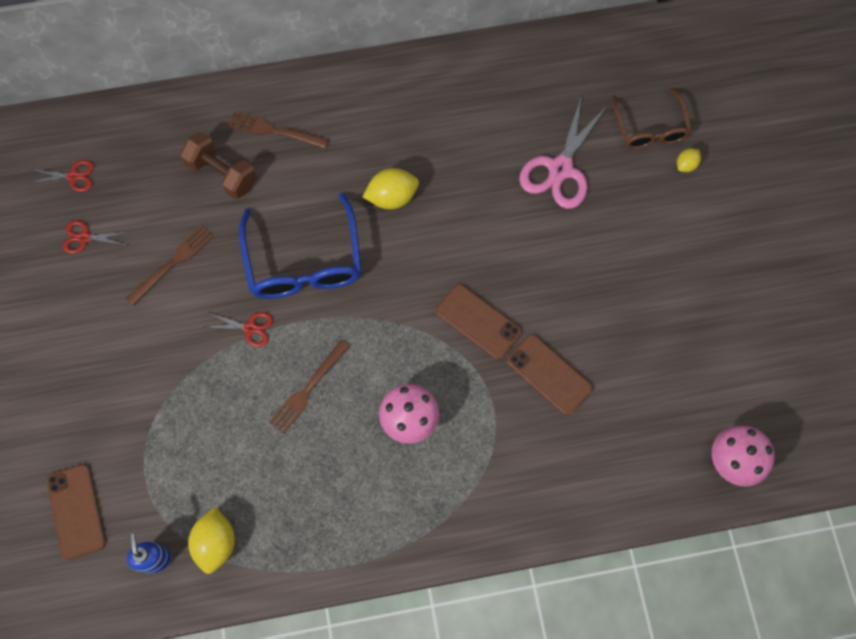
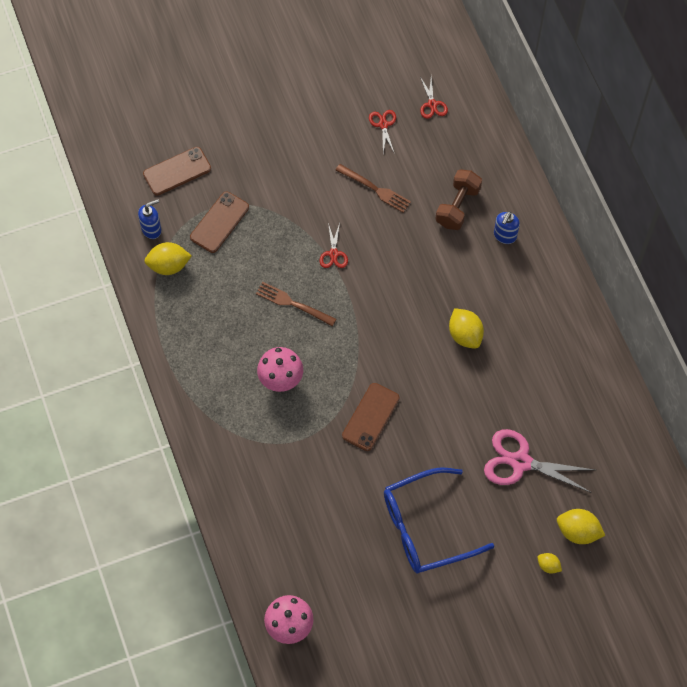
camera: 80 degrees right, 5 degrees down
(274, 130) = (504, 236): brown fork -> blue soap dispenser
(304, 261) = (396, 280): blue glasses -> blue glasses (426, 527)
(549, 374) = (336, 476): brown phone -> brown phone (219, 222)
(650, 128) = (578, 531): brown glasses -> yellow lemon

